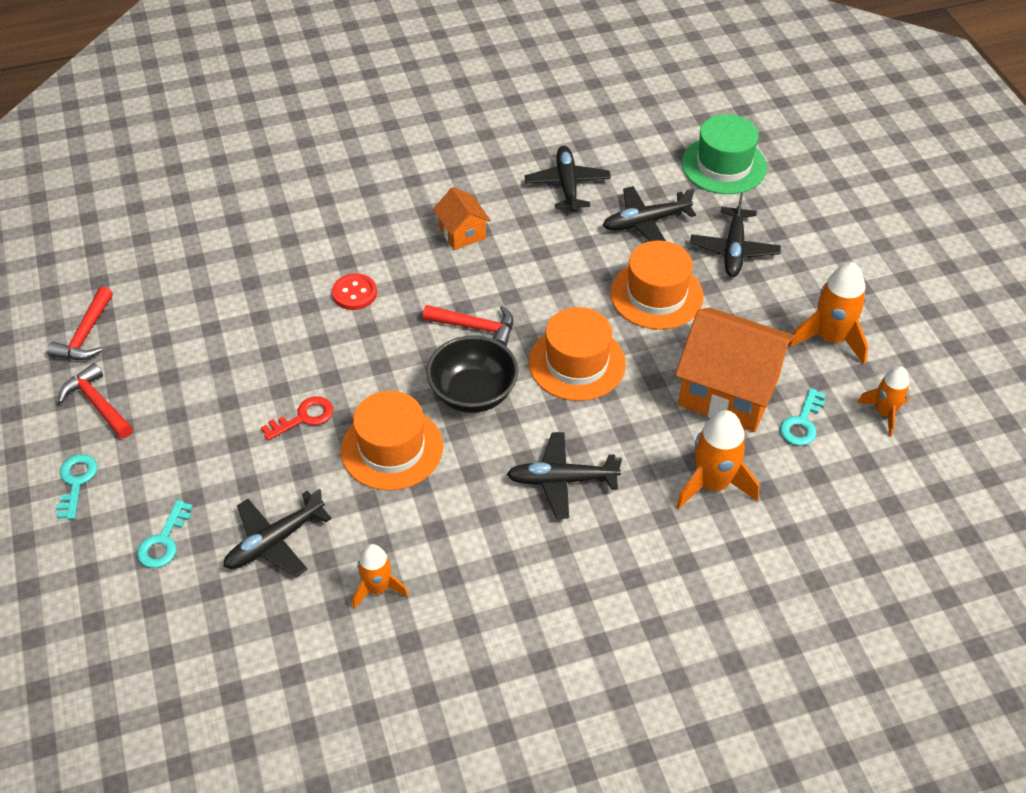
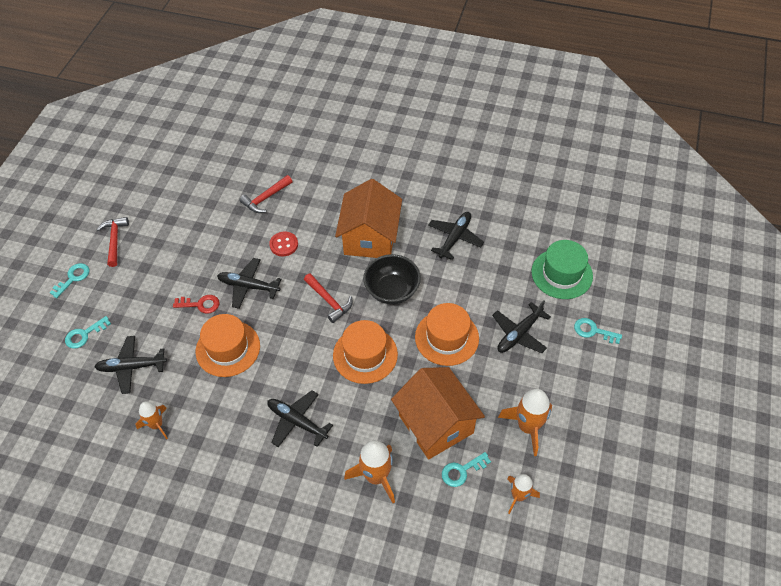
camera: 35 degrees right, 5 degrees up
(86, 335) = (139, 198): red hammer -> red hammer (265, 198)
(462, 233) = (370, 238): orange house -> orange house, size x1.99
(473, 393) = (294, 341): black bowl -> black bowl (392, 290)
(645, 222) = (480, 287): black plane -> black plane (248, 286)
(809, 207) = (593, 331): none -> turquoise key

